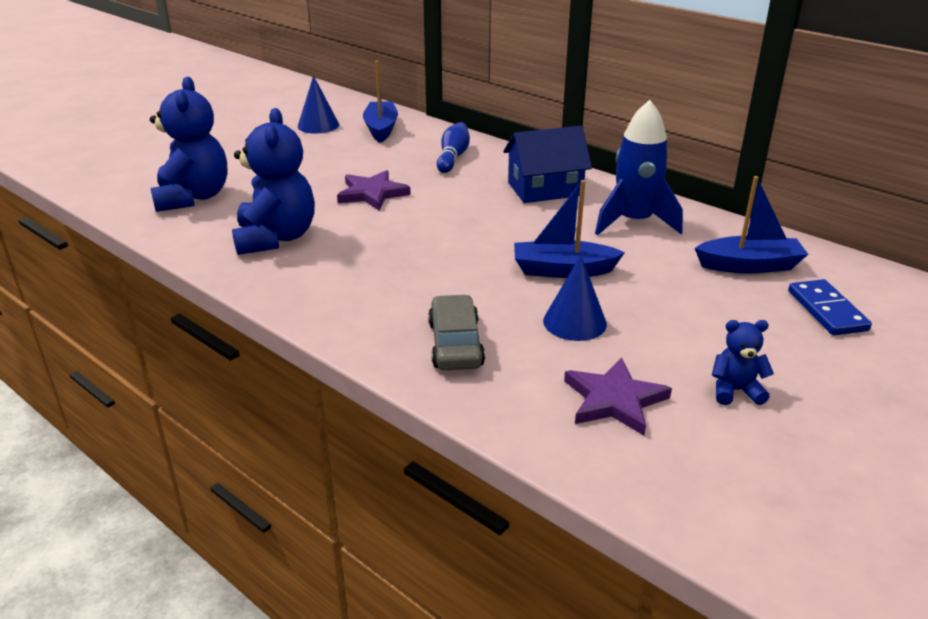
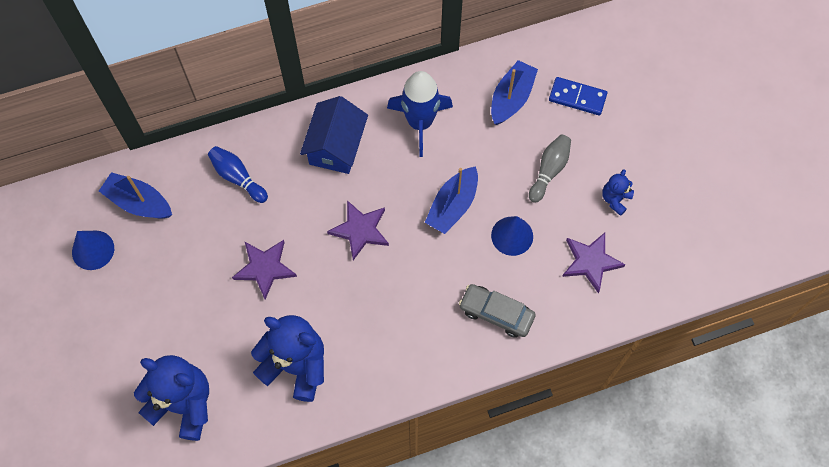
camera: 60 degrees left, 35 degrees up
(467, 227) = (360, 230): none -> purple star
(697, 321) = (549, 171): none -> grey bowling pin

